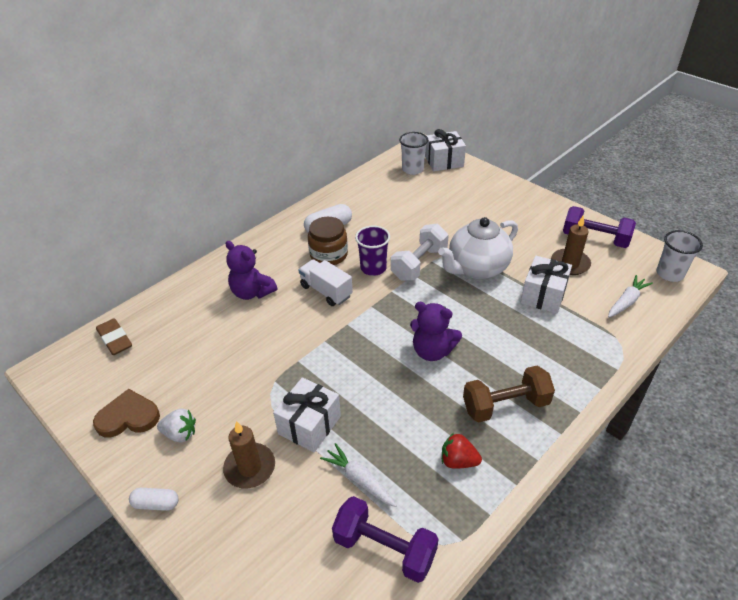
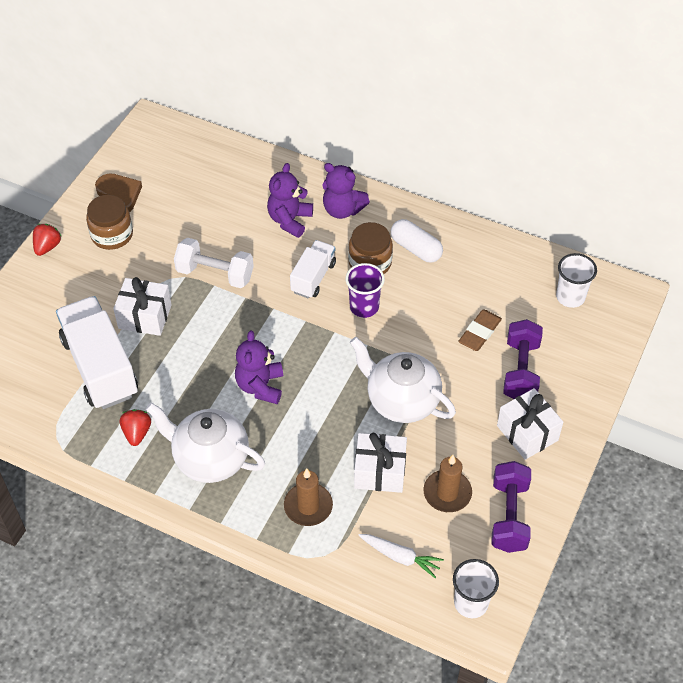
camera: 70 degrees right, 10 degrees up
(115, 339) = (196, 149): brown eraser -> brown eraser (479, 332)
(156, 504) = (47, 247): white capsule -> red strawberry
(180, 434) = (112, 235): white strawberry -> brown jar
(250, 467) = (93, 291): brown candle -> brown candle (308, 506)
(262, 258) = (342, 209): none -> purple teddy bear
(359, 479) = (100, 367): white carrot -> white truck
(384, 548) = (44, 400): purple dumbbell -> purple dumbbell (520, 370)
(419, 264) = (387, 346): white dumbbell -> white dumbbell (215, 274)
(444, 161) = (606, 326): white gift -> white gift (527, 433)
(505, 405) = (210, 459): brown dumbbell -> white teapot

